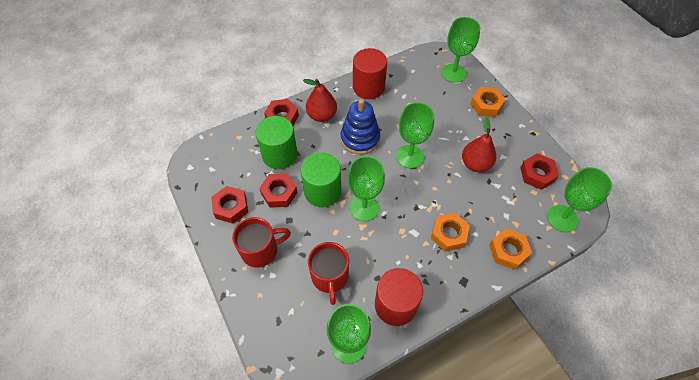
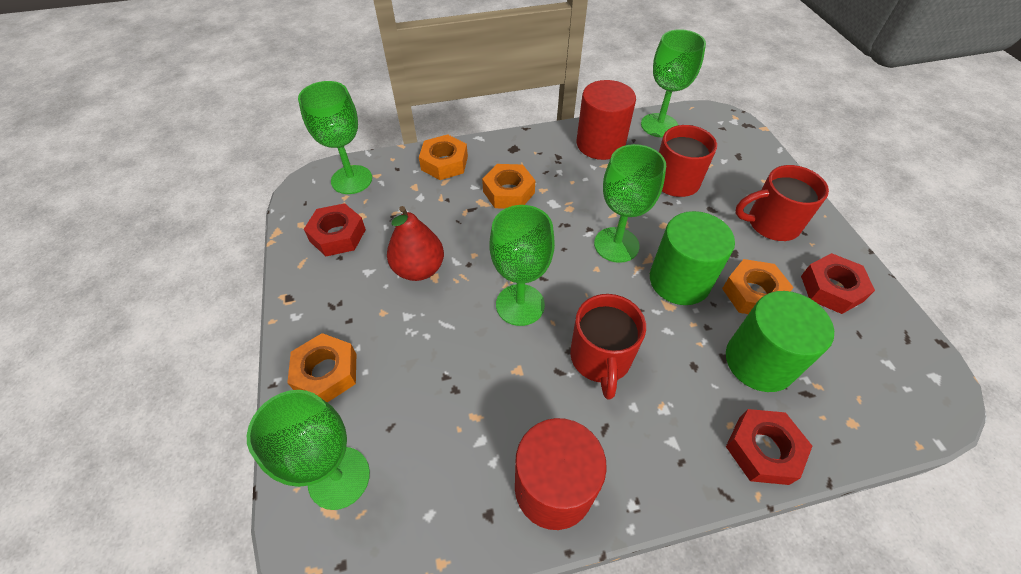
camera: 165 degrees left, 5 degrees down
(279, 193) = (753, 293): red nut -> orange nut
(322, 115) = (673, 433): red pear -> none
(360, 139) = (600, 359): blue stacking toy -> red mug

